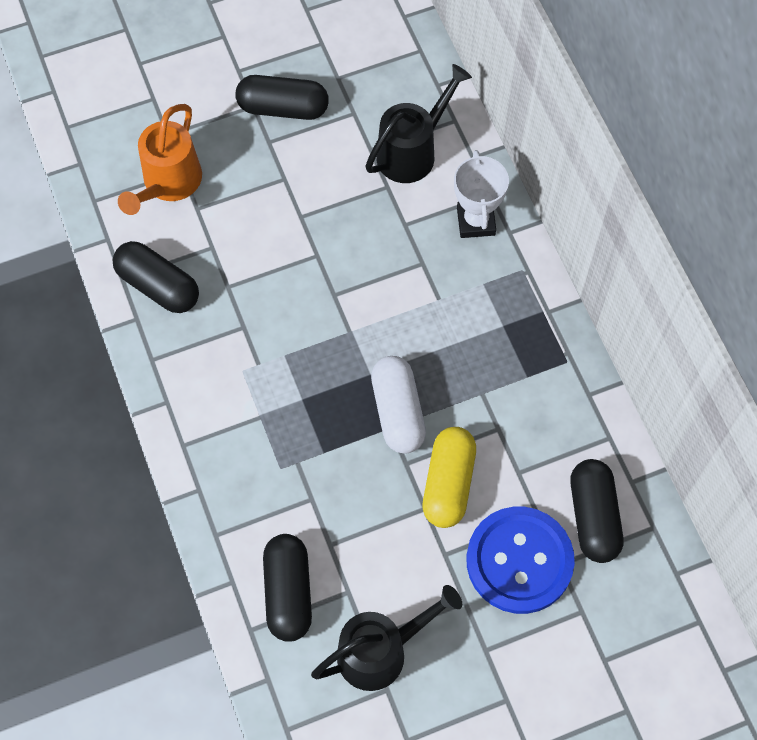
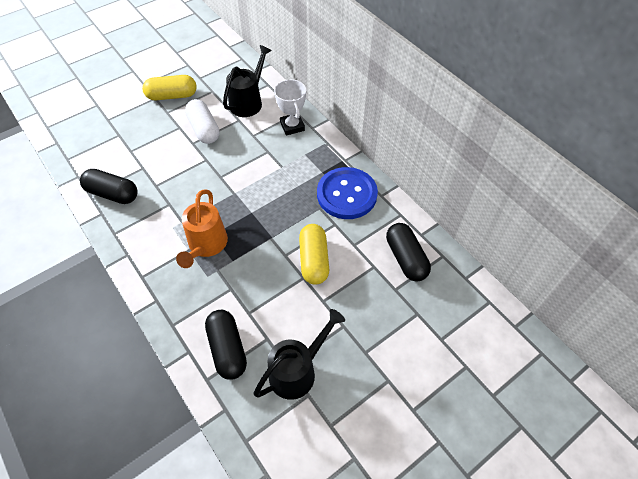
camera: 15 degrees left, 10 degrees down
(168, 184) = (111, 143): orange watering can -> orange watering can (206, 246)
(283, 108) = (172, 96): black capsule -> yellow capsule
(397, 412) = (273, 228): white capsule -> white capsule (204, 129)
(519, 561) = (370, 293): blue button -> blue button (346, 194)

